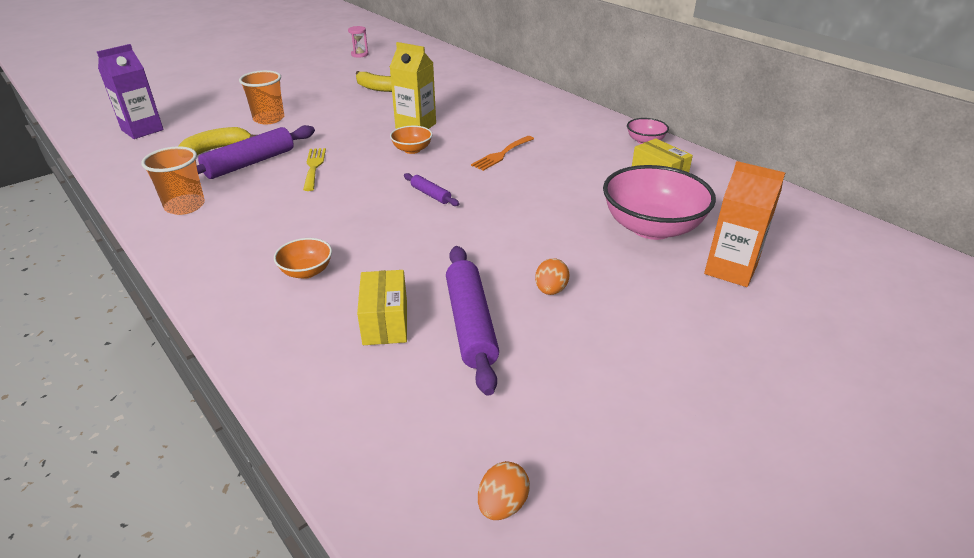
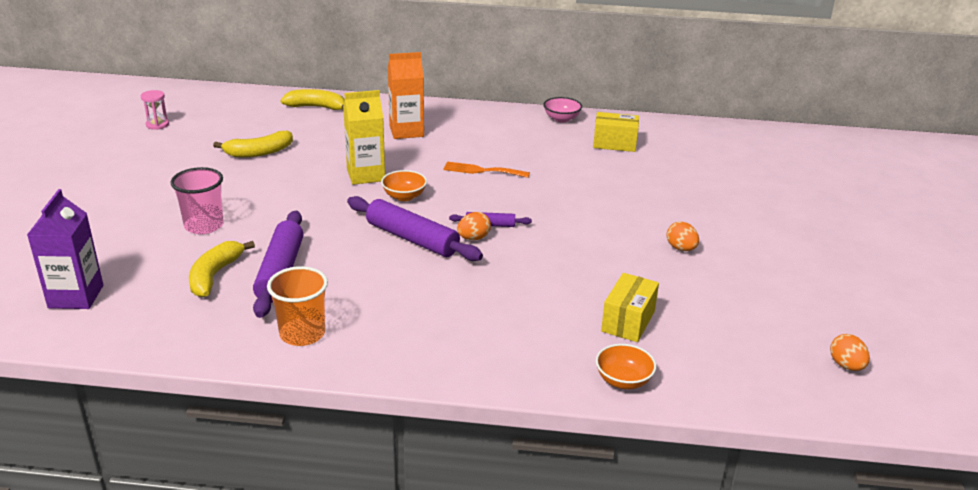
camera: 45 degrees left, 5 degrees down
(269, 119) = (204, 226): orange cup -> pink cup
(306, 271) = (513, 322): orange bowl -> orange bowl (623, 380)
(314, 167) = (349, 247): yellow fork -> none
(385, 322) = (628, 321): yellow box -> yellow box turned 75 degrees clockwise
(400, 198) = (473, 238): none -> orange egg
(470, 73) = (316, 107): none -> yellow banana
(470, 324) = (675, 293): purple rolling pin -> purple rolling pin (412, 239)
(501, 154) = (482, 170): orange fork -> orange fork turned 105 degrees clockwise
(652, 227) = (666, 180): pink bowl -> none
(730, 269) = (745, 187): orange carton -> orange carton (406, 131)

